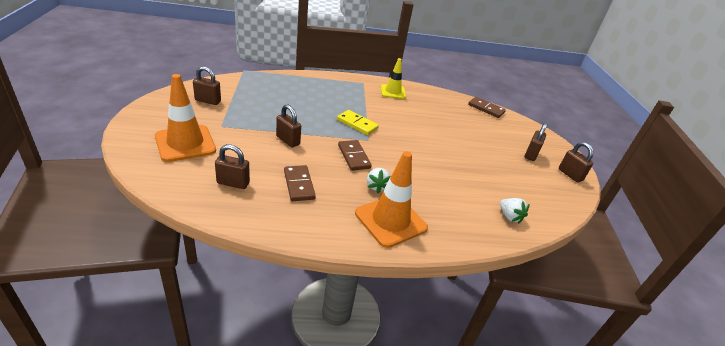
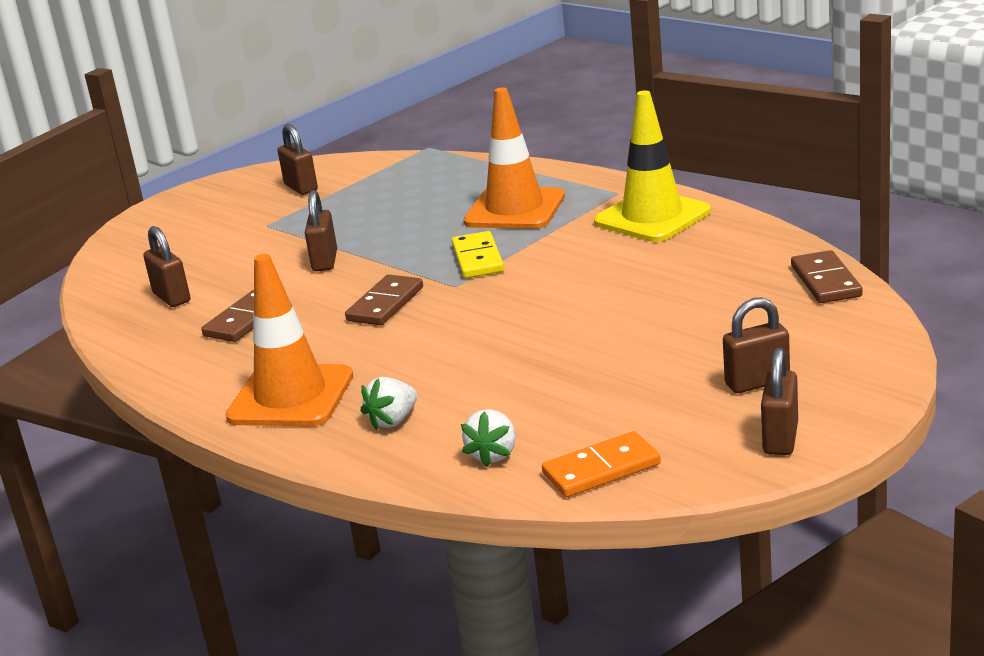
camera: 55 degrees right, 10 degrees down
(185, 143) = (189, 239): orange traffic cone -> orange traffic cone (515, 209)
(376, 186) = (348, 351): white strawberry -> white strawberry (393, 421)
(393, 92) = (652, 217): yellow traffic cone -> yellow traffic cone, size x1.56
(549, 208) = (601, 469): none -> orange domino

